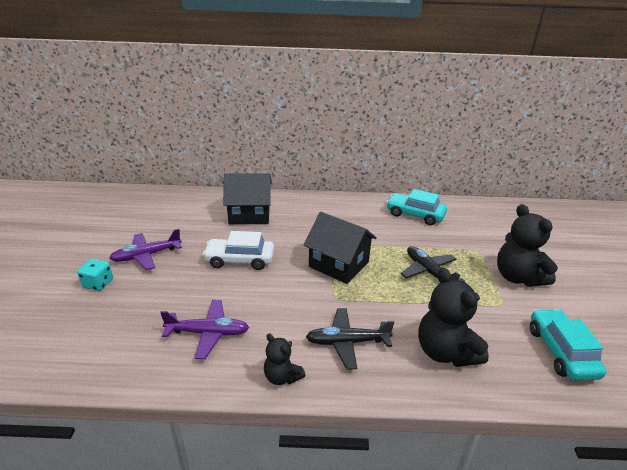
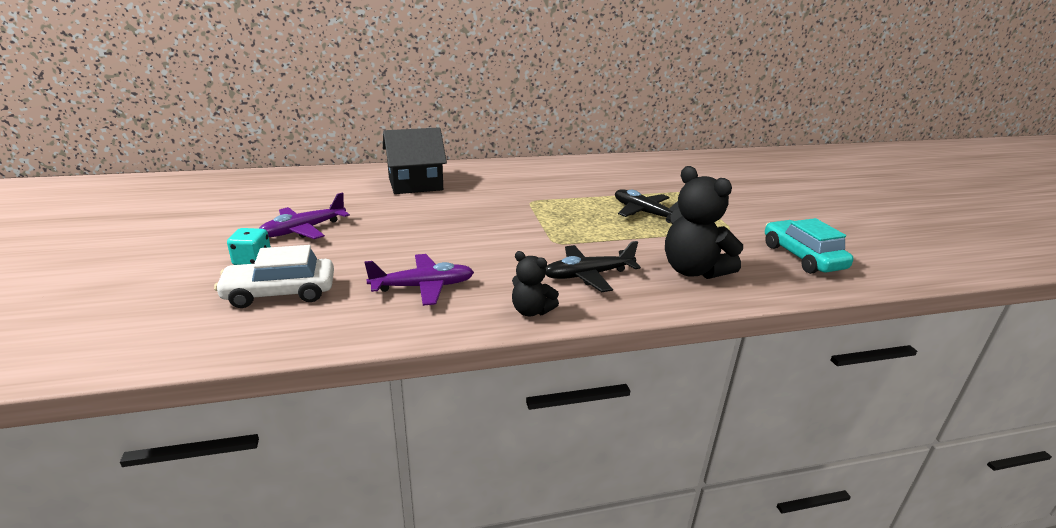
camera: 15 degrees left, 5 degrees down
(240, 260) = (426, 223): white car -> white car (280, 293)
(338, 264) = (544, 216): black house -> none
(415, 215) = (605, 170): turquoise car -> none
(517, 277) = (734, 208): black teddy bear -> none

